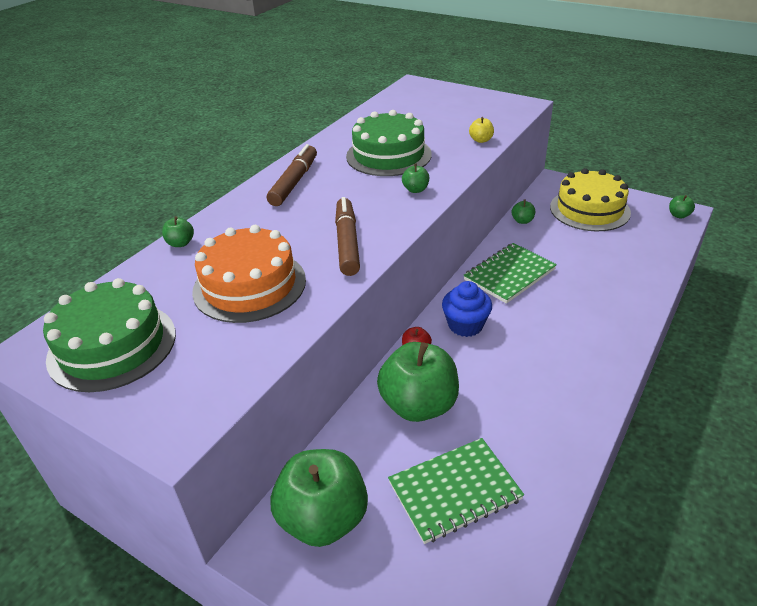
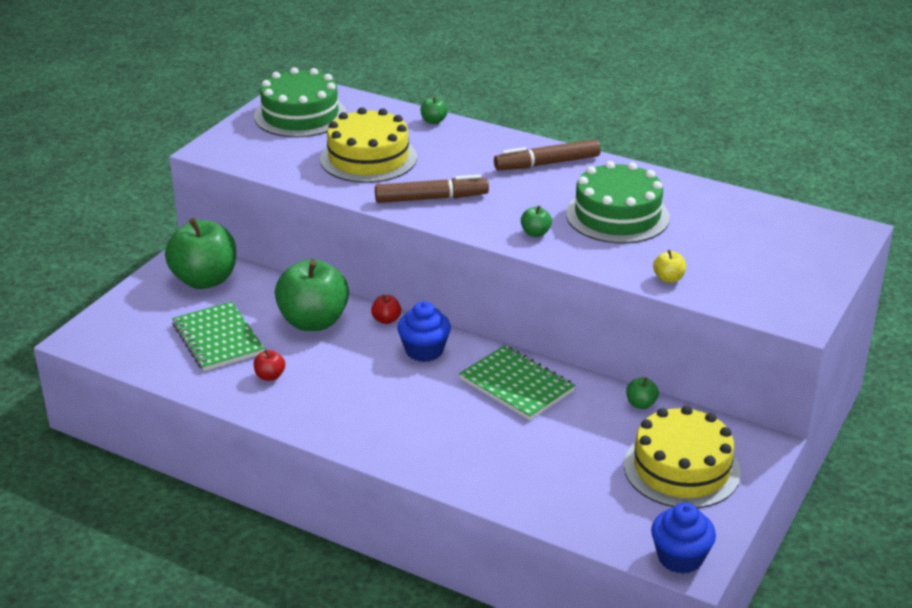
camera: 85 degrees right, 5 degrees down
(249, 285) = (368, 158): orange cake -> yellow cake
(294, 182) = (547, 163): brown marker -> brown marker turned 150 degrees clockwise
(521, 436) = (270, 376): none -> red apple
(678, 215) = (680, 557): green apple -> blue cupcake

